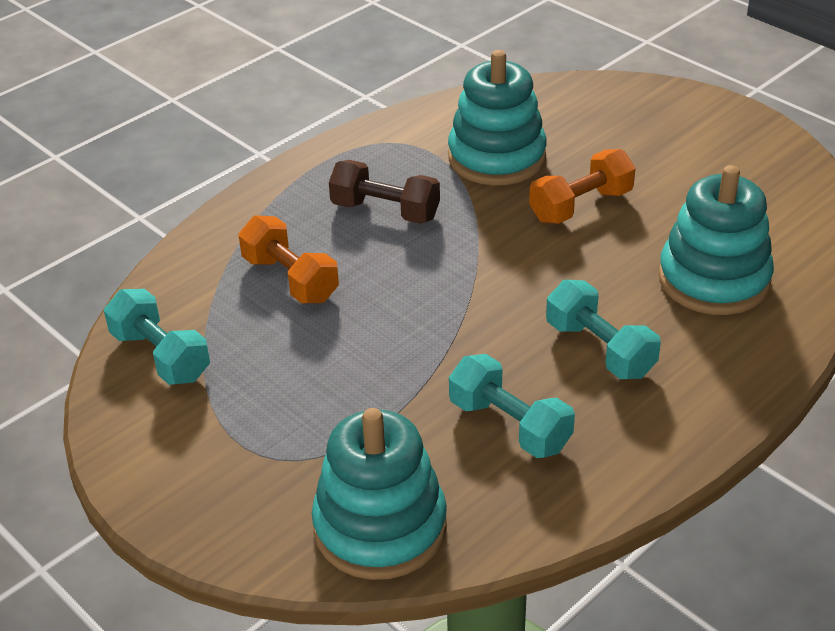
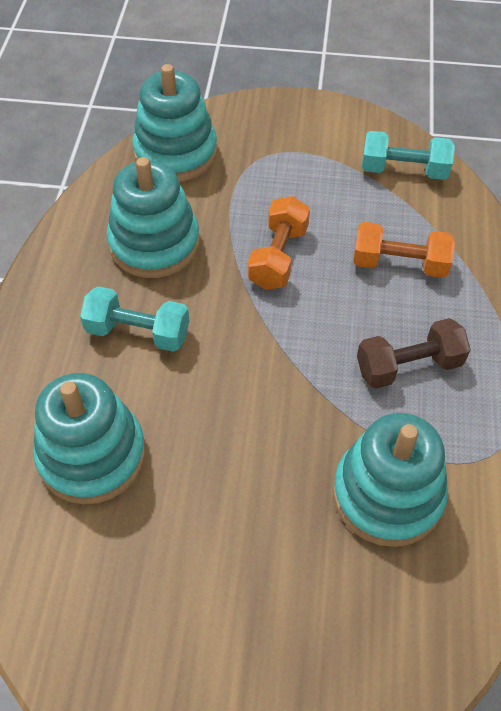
camera: 140 degrees right, 15 degrees up
(509, 425) = (154, 244): turquoise dumbbell -> turquoise stacking toy
(581, 206) = (261, 476): orange dumbbell -> orange dumbbell (278, 257)

